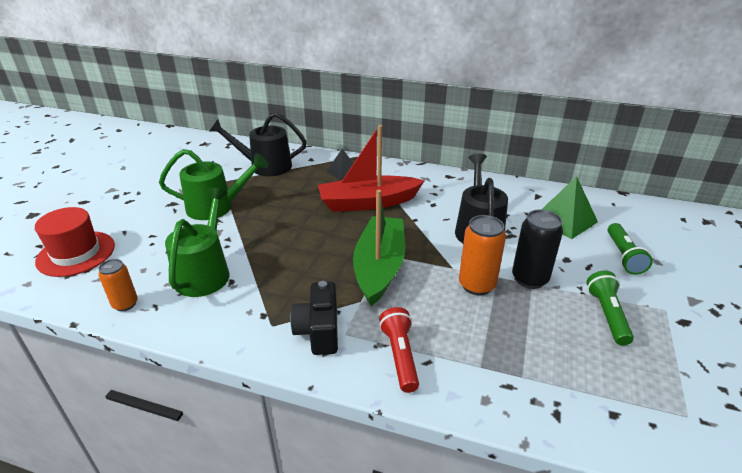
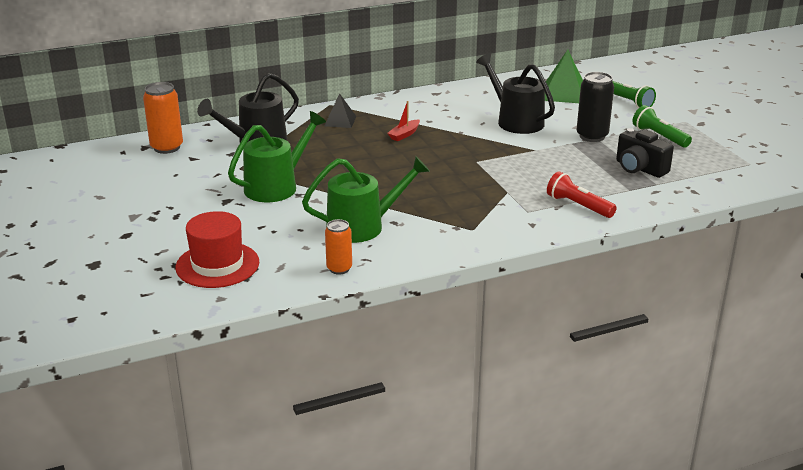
camera: 40 degrees left, 5 degrees down
(205, 272) = (362, 226): green watering can -> green watering can turned 105 degrees clockwise
(319, 331) = (509, 218): black camera -> black camera (639, 168)
(368, 203) = (404, 134): red boat -> red boat, size x0.40
(379, 267) = (486, 169): green boat -> none
(476, 285) = (566, 153): orange can -> orange can (167, 147)

